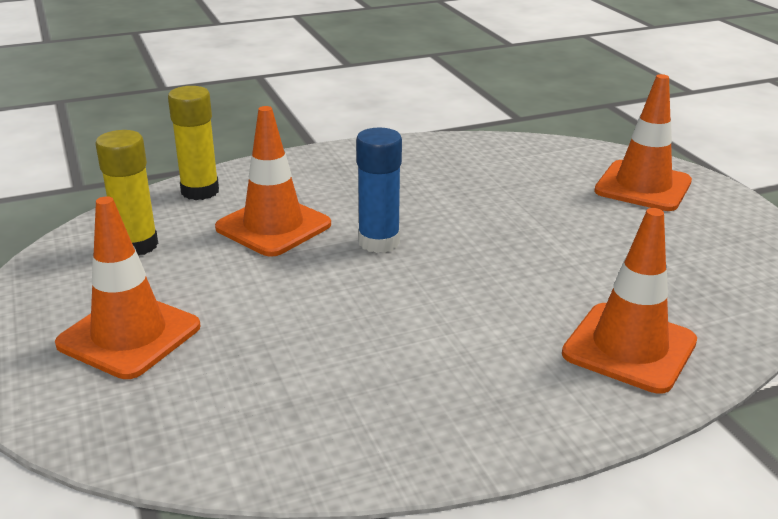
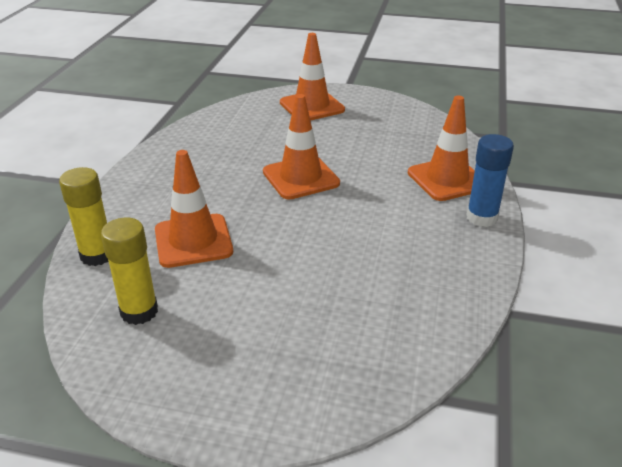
camera: 55 degrees left, 5 degrees up
(129, 335) = (260, 351): orange traffic cone -> orange traffic cone (301, 178)
(379, 242) = (264, 209): blue glue stick -> blue glue stick (482, 217)

